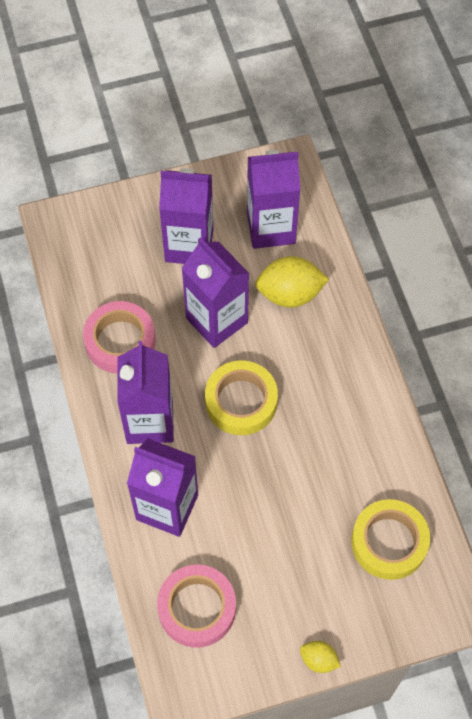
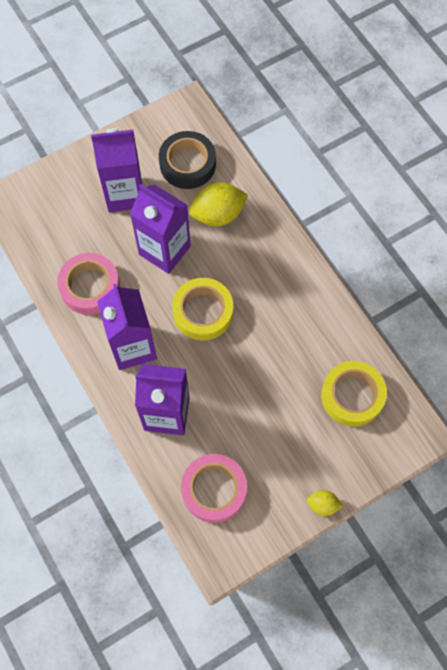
camera: 15 degrees left, 5 degrees up
(271, 228) = (187, 164): purple carton -> black tape

